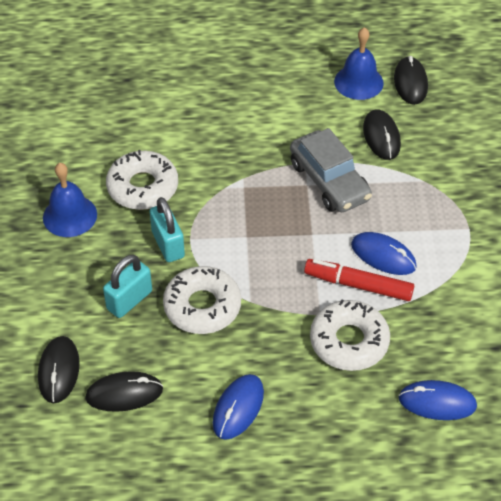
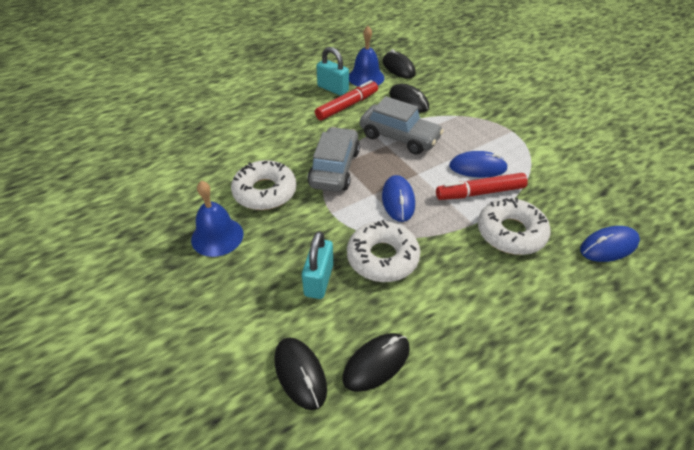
camera: 30 degrees left, 5 degrees down
(168, 244) = (317, 224): turquoise padlock -> turquoise padlock (333, 89)
(230, 190) = (334, 168): none -> grey car
(238, 408) = (480, 324): blue mouse -> blue mouse (398, 200)
(304, 115) = (347, 106): none -> red marker

